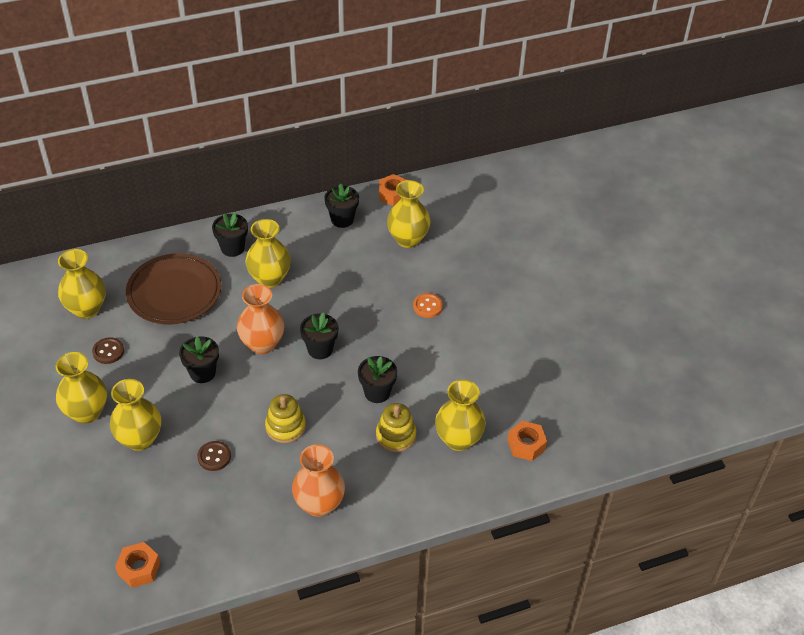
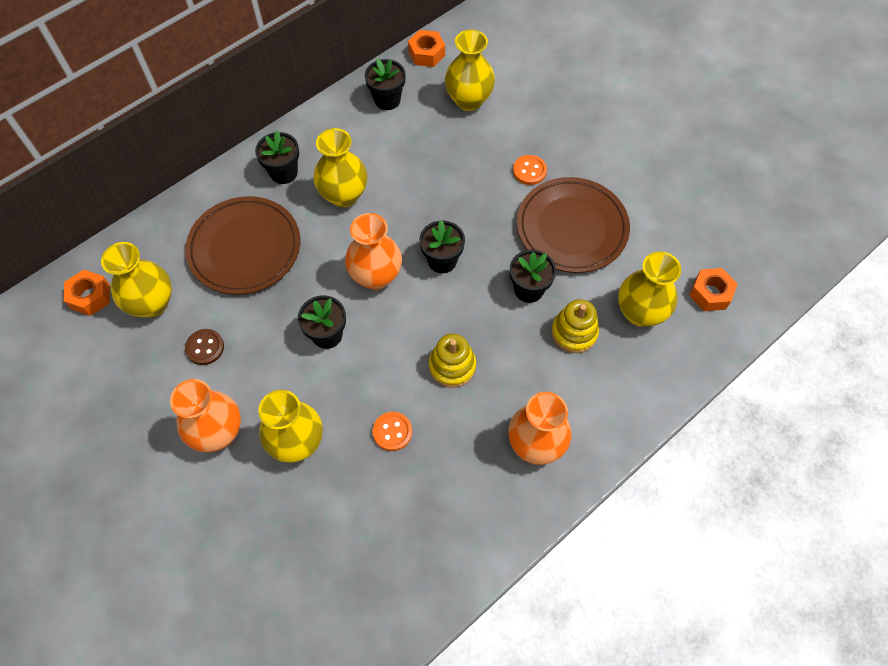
camera: 20 degrees left, 15 degrees up
(86, 412) = (218, 432): yellow vase -> orange vase
(139, 568) = (378, 603): orange nut -> orange nut (90, 296)
(214, 457) = (392, 432): brown button -> orange button
(438, 359) = (572, 228): none -> brown plate

